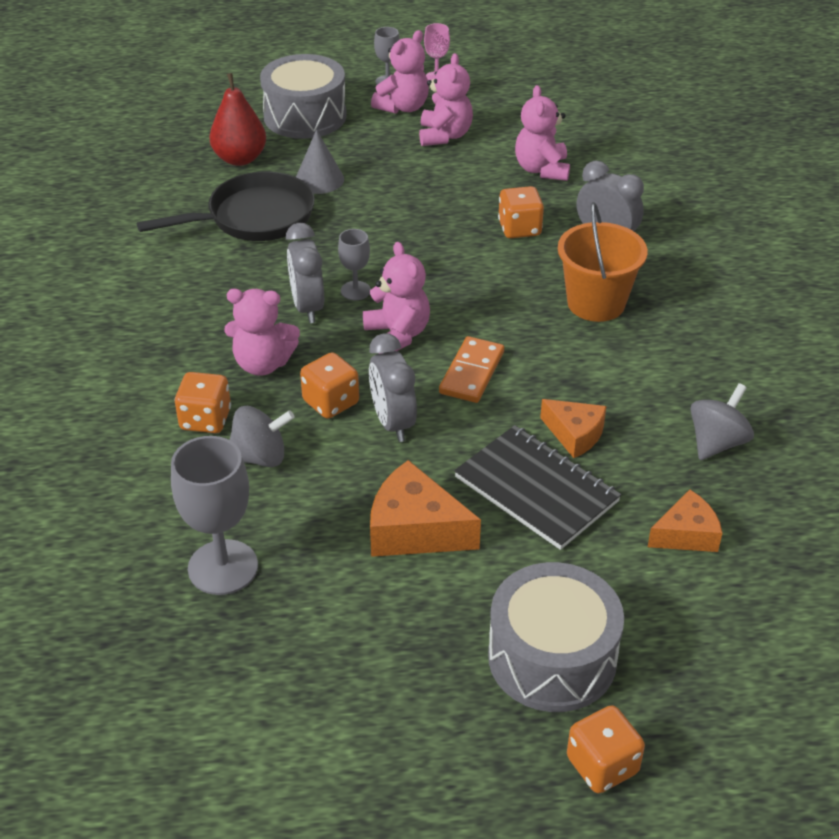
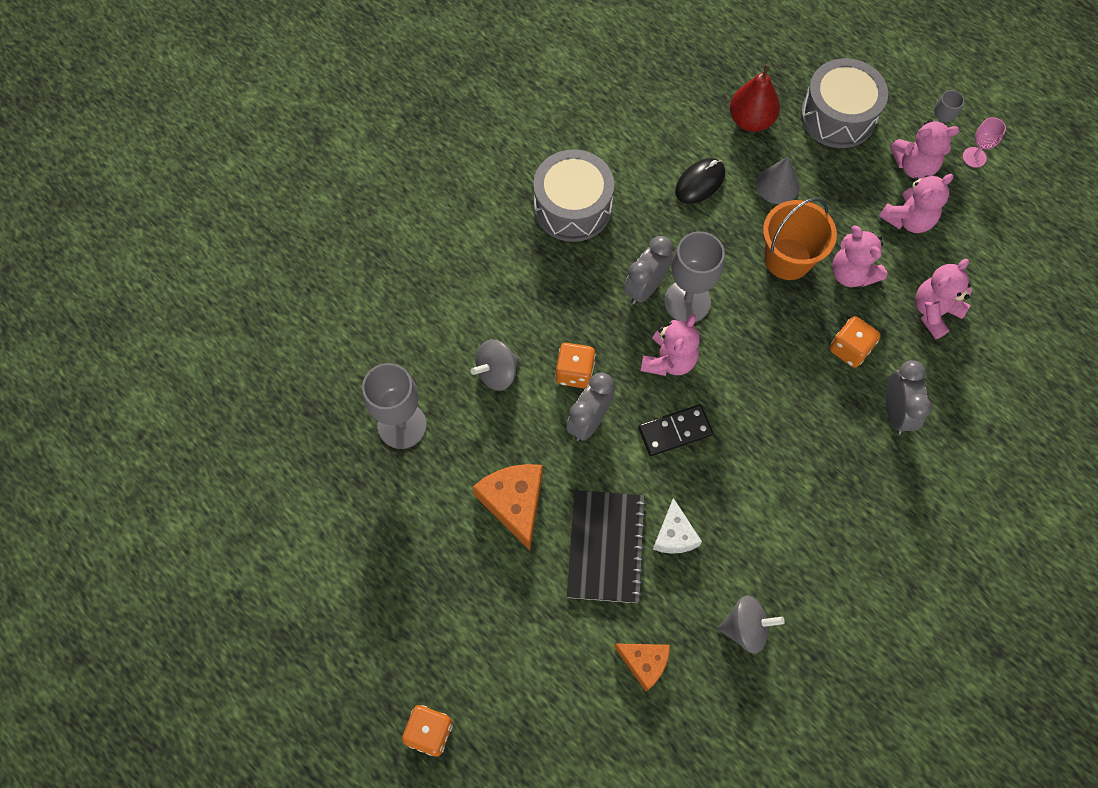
camera: 50 degrees right, 25 degrees up
(205, 419) = (500, 318): orange dice -> none
(254, 217) = (700, 182): black pan -> black mouse
(260, 457) = (497, 373): grey spinning top -> grey spinning top turned 105 degrees clockwise
(263, 364) = (572, 307): pink teddy bear -> pink teddy bear (852, 273)
(355, 291) = (687, 301): grey goblet -> grey goblet, size x1.87
(471, 372) = (675, 431): orange domino -> black domino
(552, 657) = (482, 651): grey drum -> grey drum (572, 207)
(575, 434) = (674, 535): orange cheese -> white cheese
(596, 303) = (816, 456): orange bucket -> orange bucket (788, 259)

